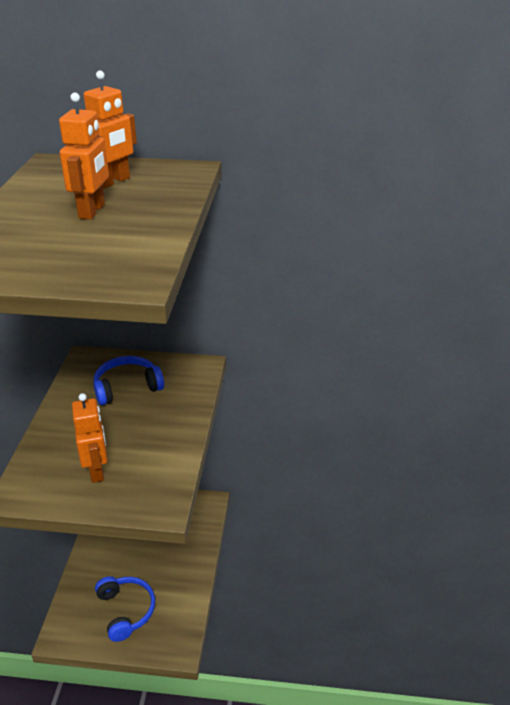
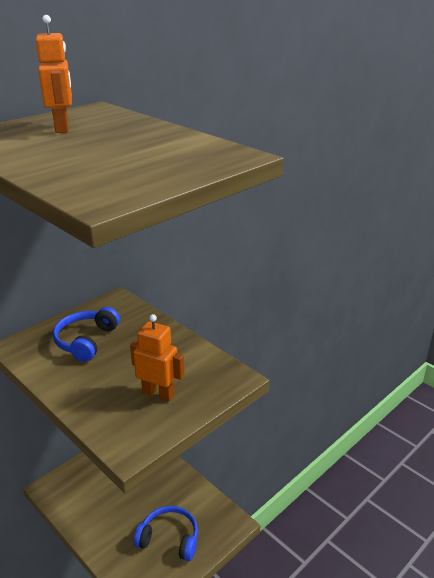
camera: 50 degrees left, 5 degrees down
(92, 211) = (100, 143): orange robot -> none

